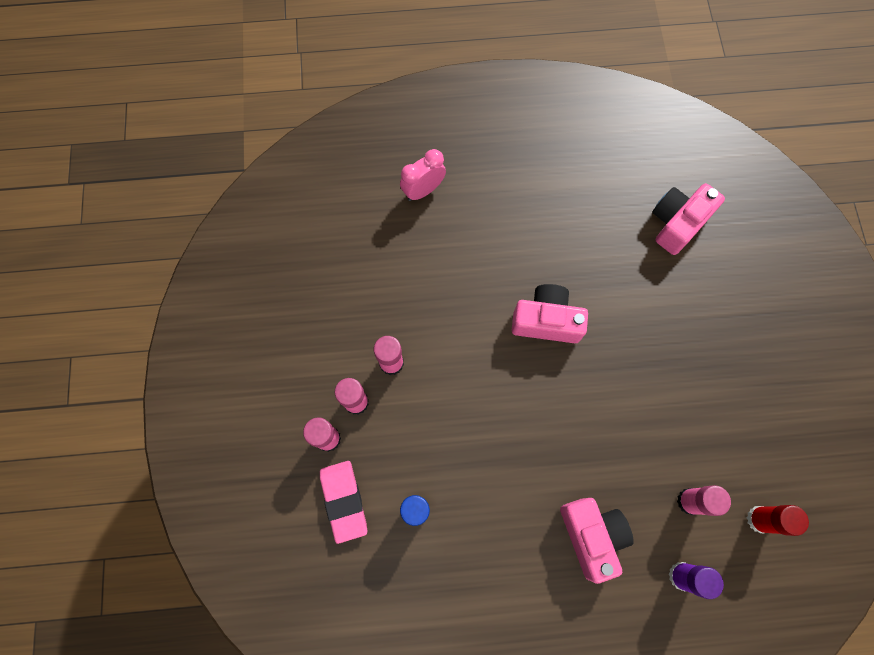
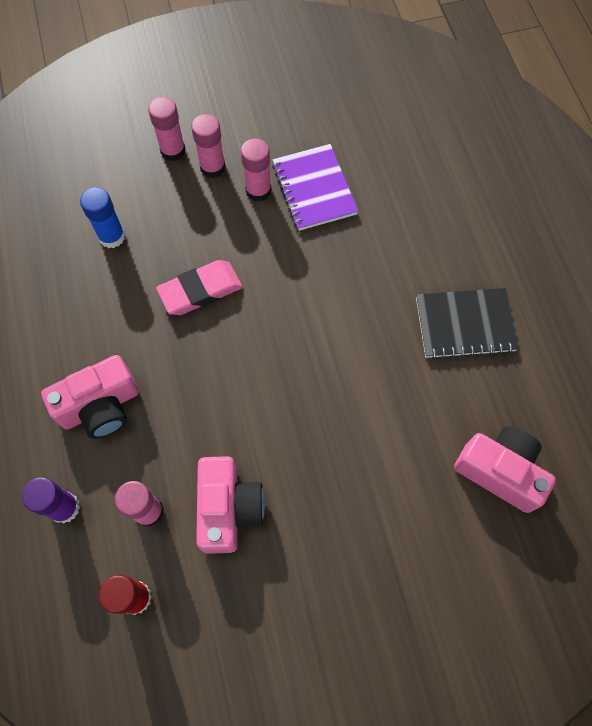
camera: 80 degrees right, 5 degrees down
(344, 501) = (115, 174): pink eraser -> pink eraser (200, 291)
(400, 312) = (314, 189): none -> purple notebook
(423, 190) = (461, 188): pink clock -> none
(546, 321) = (335, 332): pink camera -> pink camera (228, 508)
(553, 219) = (464, 324): none -> black notebook

